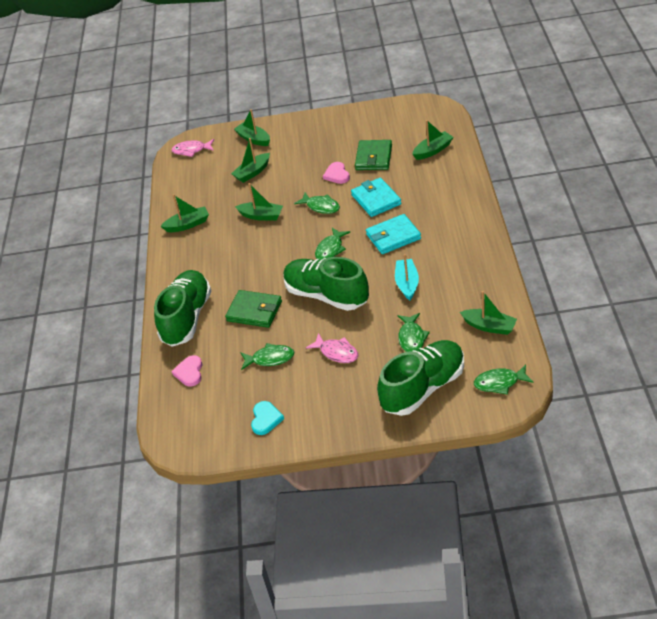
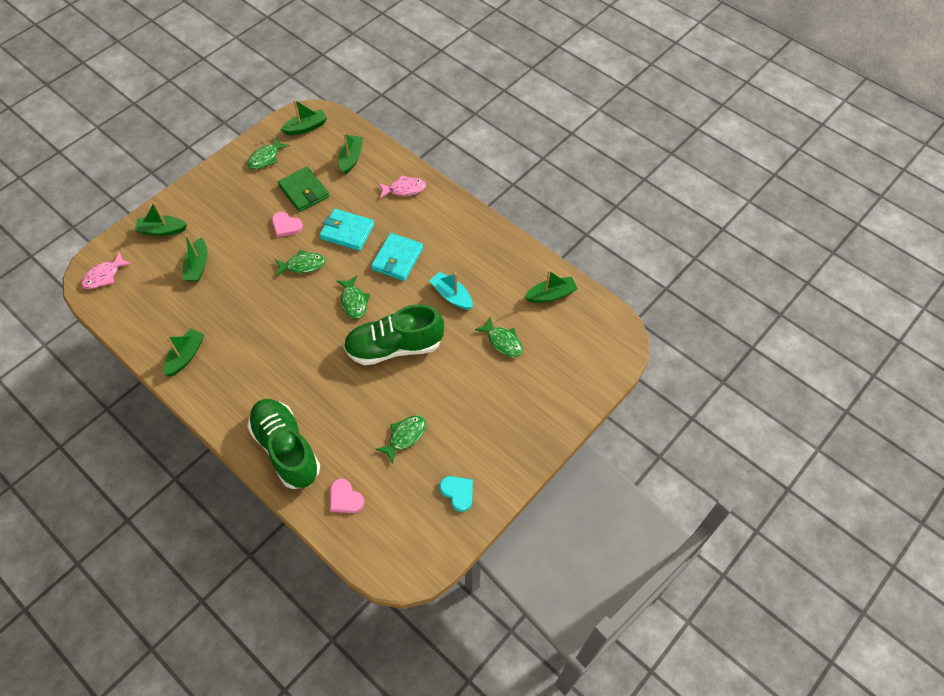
camera: 50 degrees left, 15 degrees up
(254, 311) = (345, 402): green wallet -> none
(261, 216) = (254, 305): green boat -> green boat (306, 127)
(336, 352) = (456, 393): pink fish -> pink fish (404, 189)
(423, 388) = (553, 379): green shoe -> none
(499, 383) = (603, 337): green fish -> green fish (265, 158)

